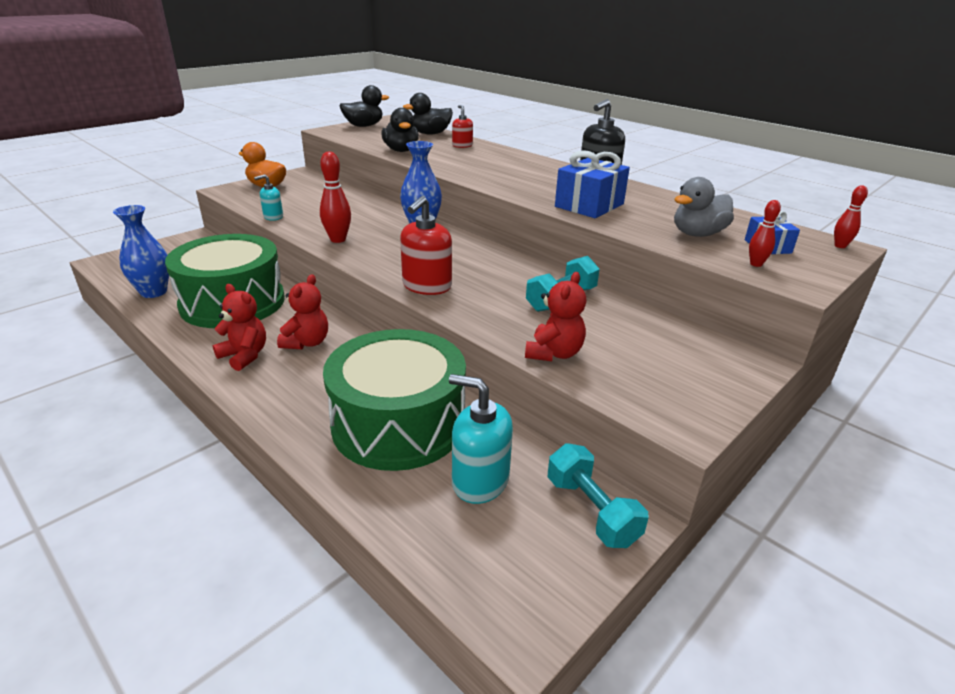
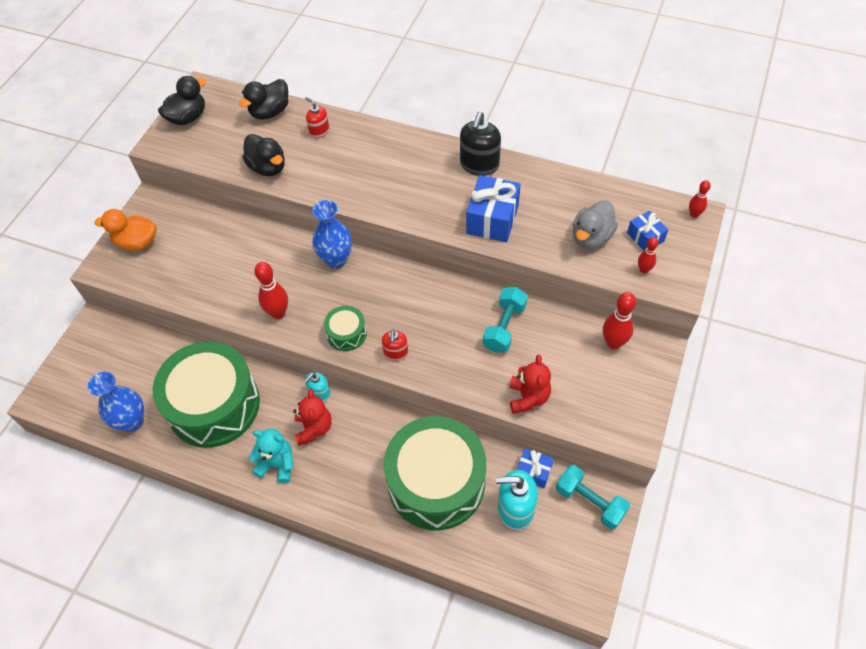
camera: 20 degrees left, 25 degrees up
(244, 356) = (277, 464): red teddy bear -> turquoise teddy bear
(273, 217) = (190, 299): turquoise soap dispenser -> turquoise soap dispenser (319, 393)
(388, 264) = (346, 334): none -> green drum
(426, 286) = (396, 353): red soap dispenser -> red soap dispenser, size x0.57
(528, 454) = (533, 472): none -> blue gift
(693, 342) = (613, 343): none -> red bowling pin

